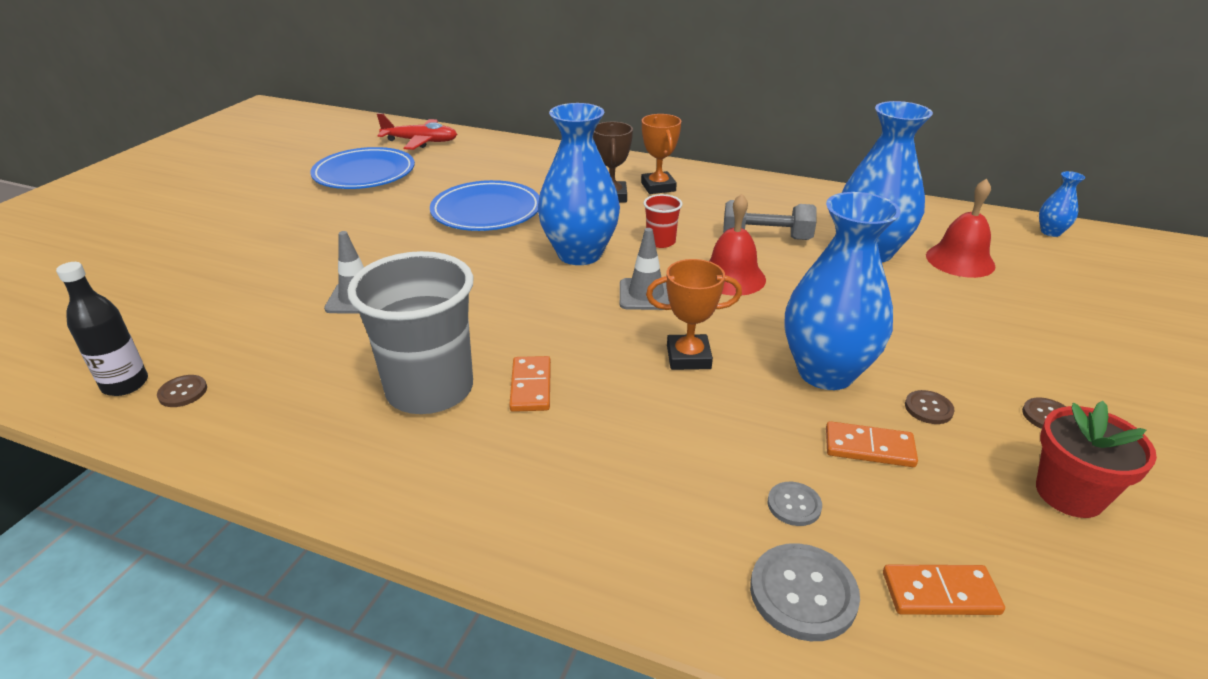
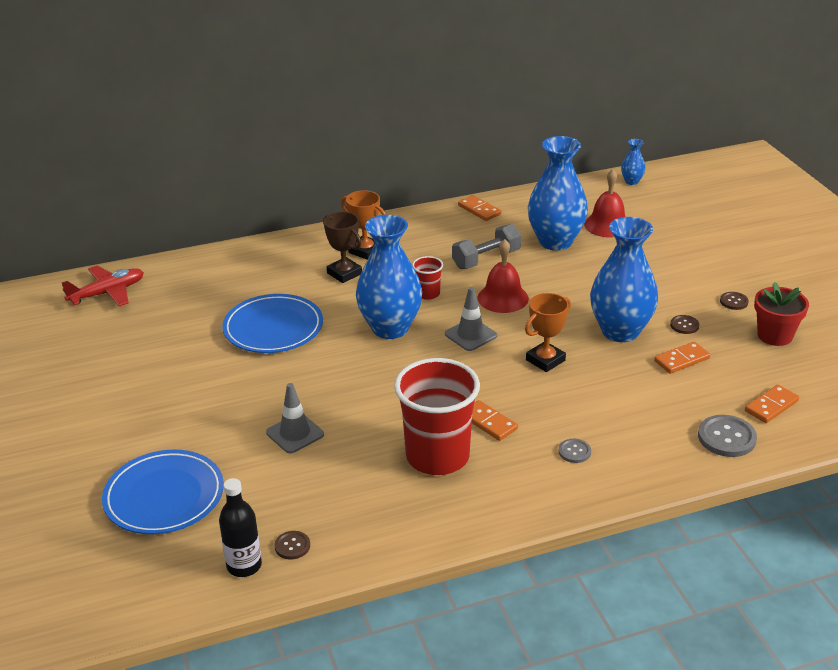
camera: 40 degrees left, 0 degrees up
(364, 173) = (114, 344): blue plate -> blue plate (164, 496)
(430, 390) = (437, 456): grey cup -> red cup
(794, 505) = (682, 405): grey button -> grey button (574, 452)
(821, 195) = (479, 210): none -> orange domino

